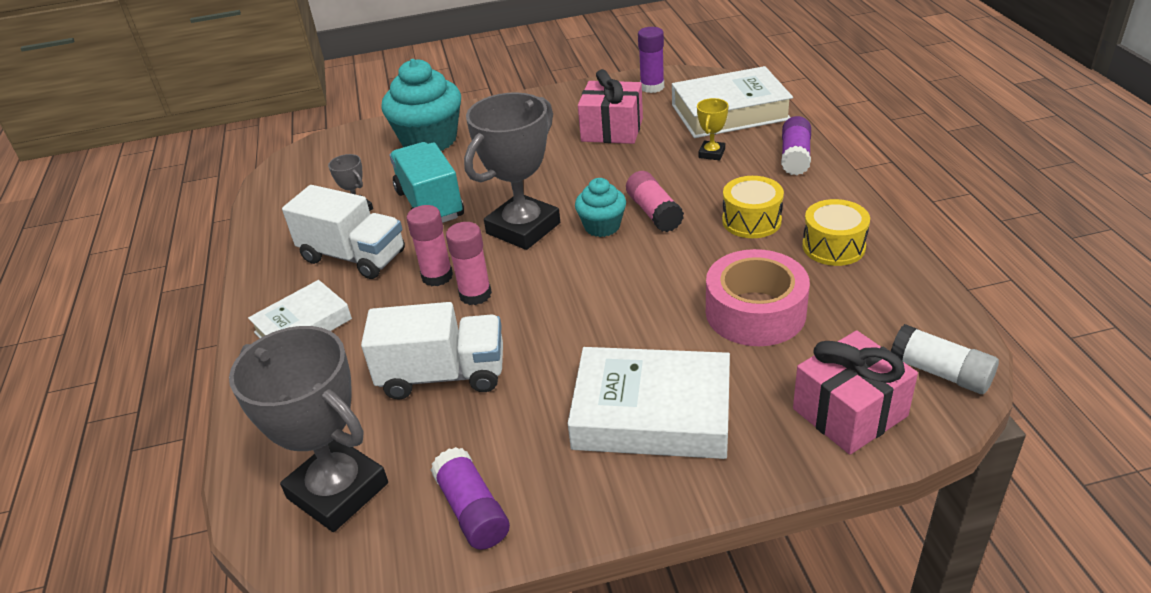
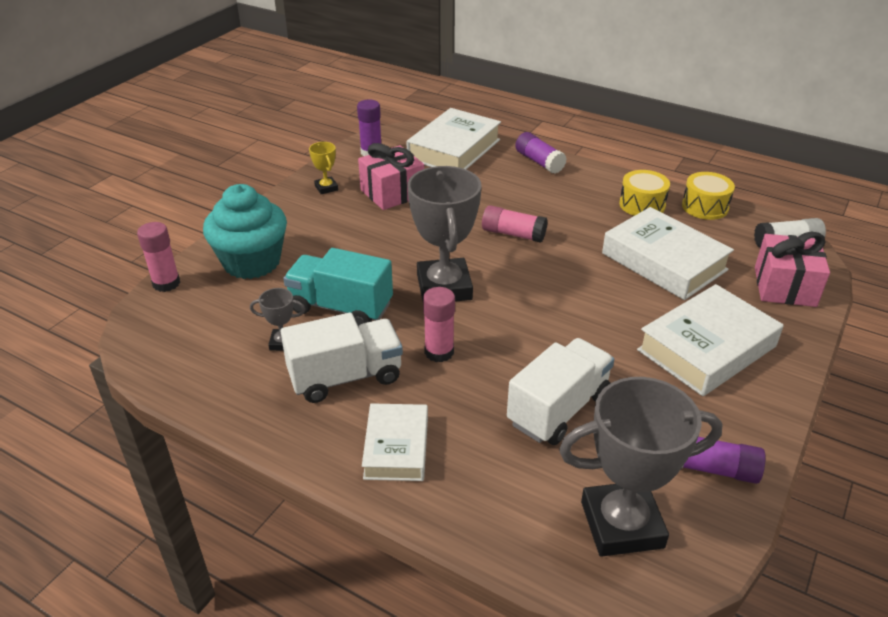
camera: 50 degrees left, 0 degrees up
(475, 294) = (488, 347): pink glue stick -> pink glue stick (166, 283)
(602, 226) = (495, 259): turquoise cupcake -> none
(711, 153) = (486, 181): yellow trophy -> yellow trophy (326, 188)
(751, 221) = (577, 211): yellow drum -> yellow drum (705, 207)
(755, 312) = (663, 262): pink tape -> white book

